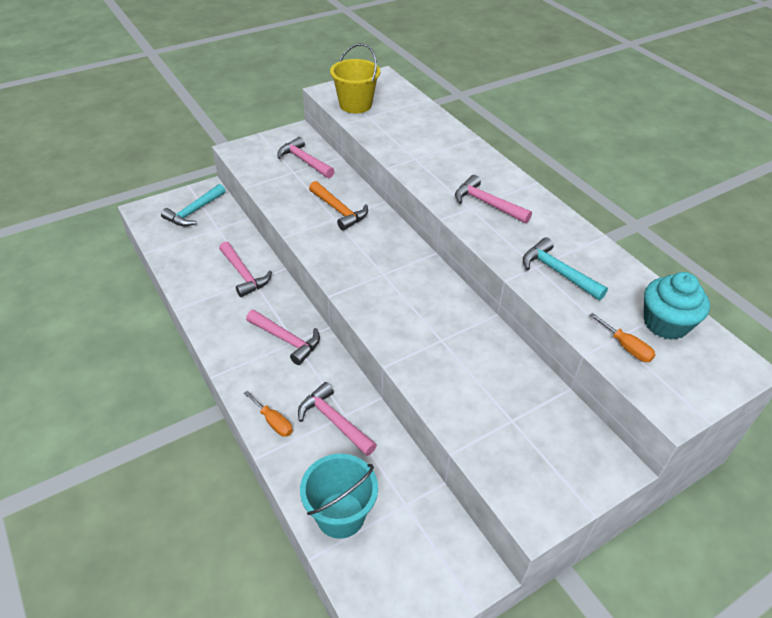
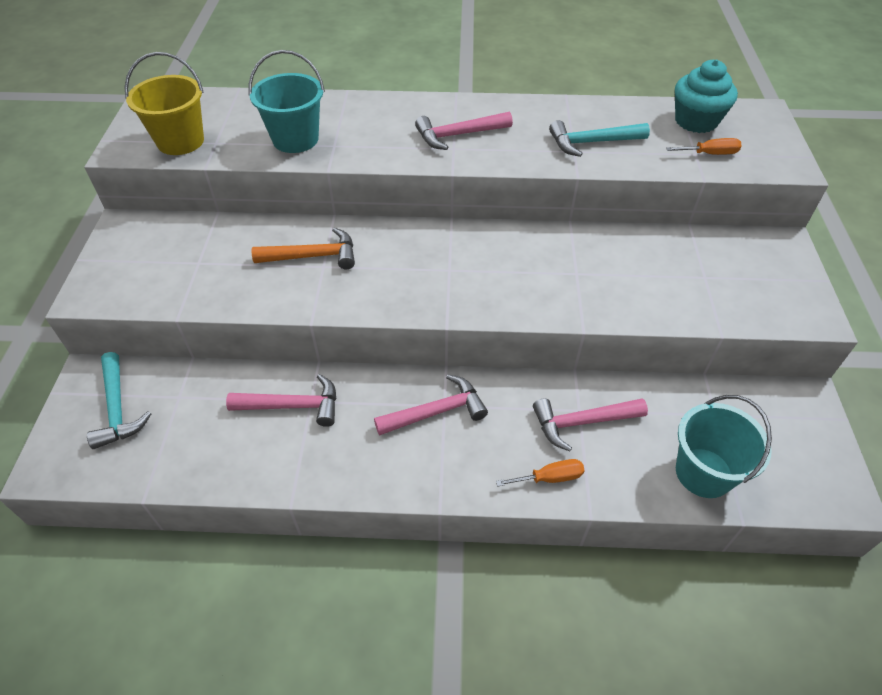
camera: 55 degrees left, 5 degrees up
(304, 161) = (188, 244): pink hammer -> none
(403, 141) = (295, 139): none -> turquoise bucket

